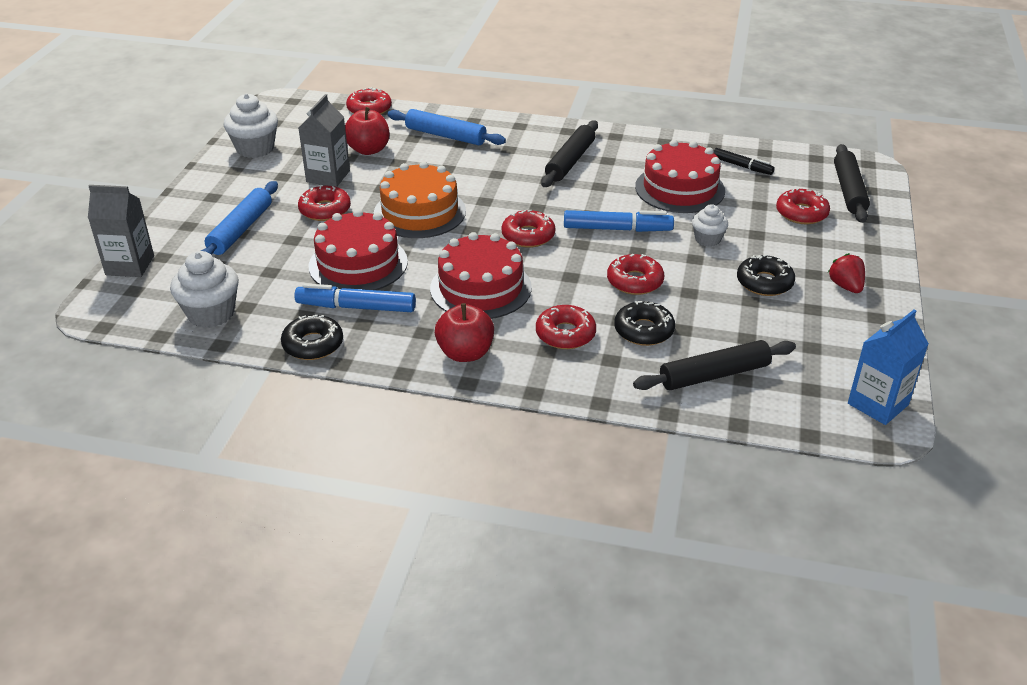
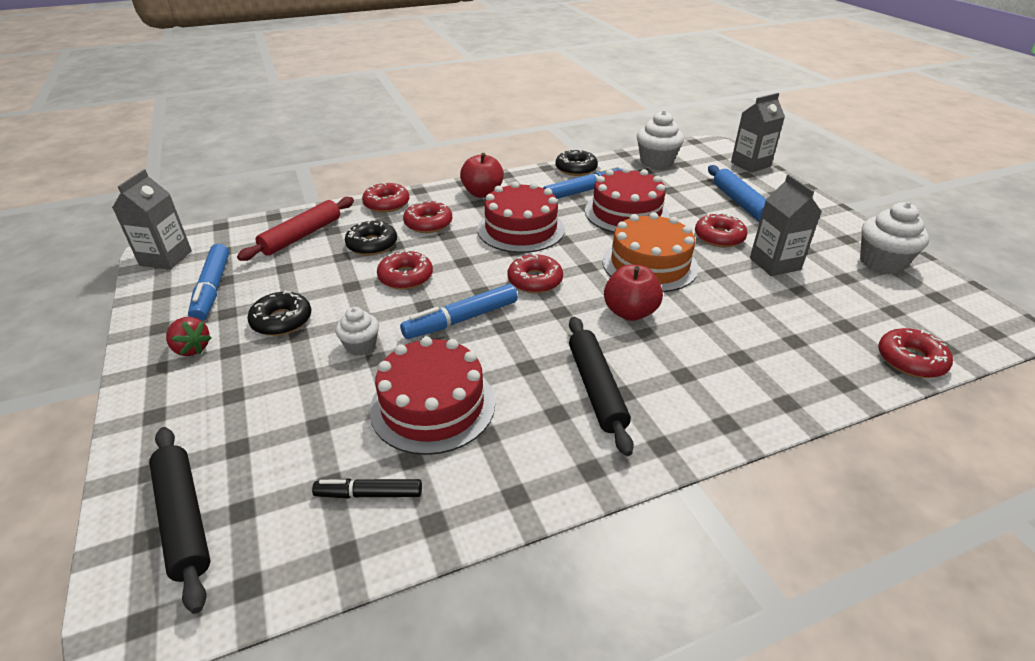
camera: 145 degrees right, 0 degrees up
(368, 150) = (801, 305): red apple -> red apple (630, 312)
(446, 135) = (772, 361): blue rolling pin -> none
(714, 375) = (301, 235): black rolling pin -> red rolling pin
(801, 213) = (256, 435): red donut -> red donut (386, 204)
(825, 340) = (212, 289): none -> blue marker
(878, 404) = (166, 258): blue carton -> grey carton

